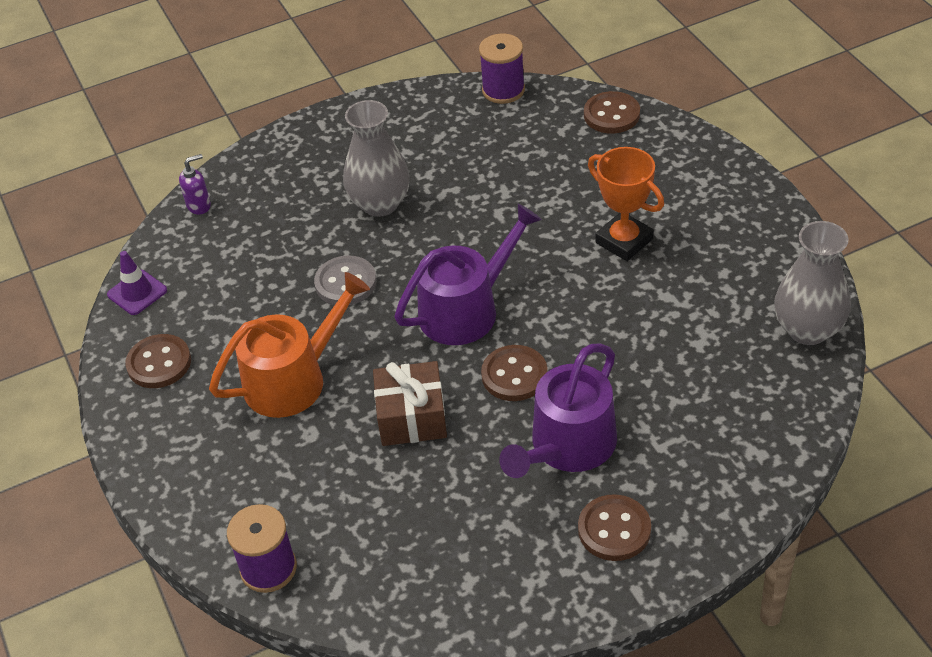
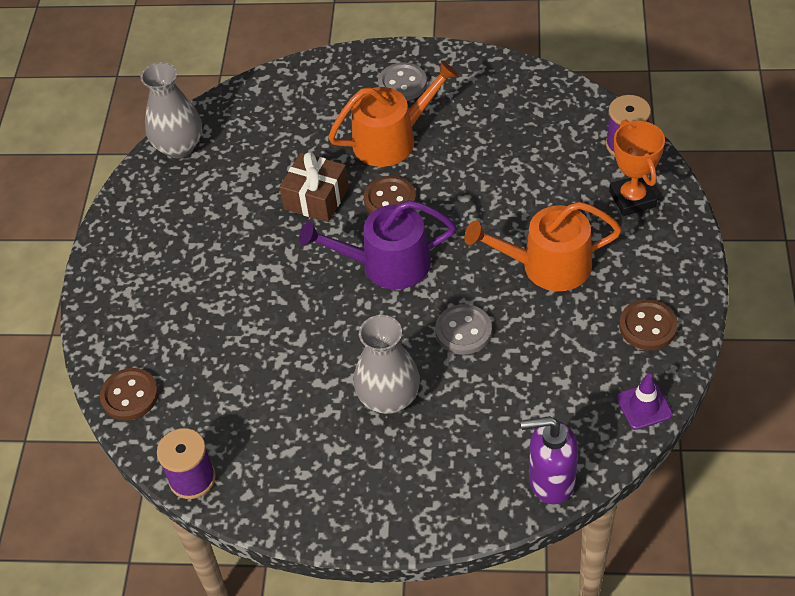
camera: 150 degrees left, 5 degrees up
(199, 205) = (551, 481): purple soap dispenser -> purple soap dispenser, size x1.83
(412, 417) = (478, 201): brown gift -> brown gift (316, 198)
(568, 446) = (391, 139): purple watering can -> orange watering can
(614, 529) = (402, 84): brown button -> grey button
(624, 241) = (231, 267): orange trophy -> orange trophy (632, 199)

